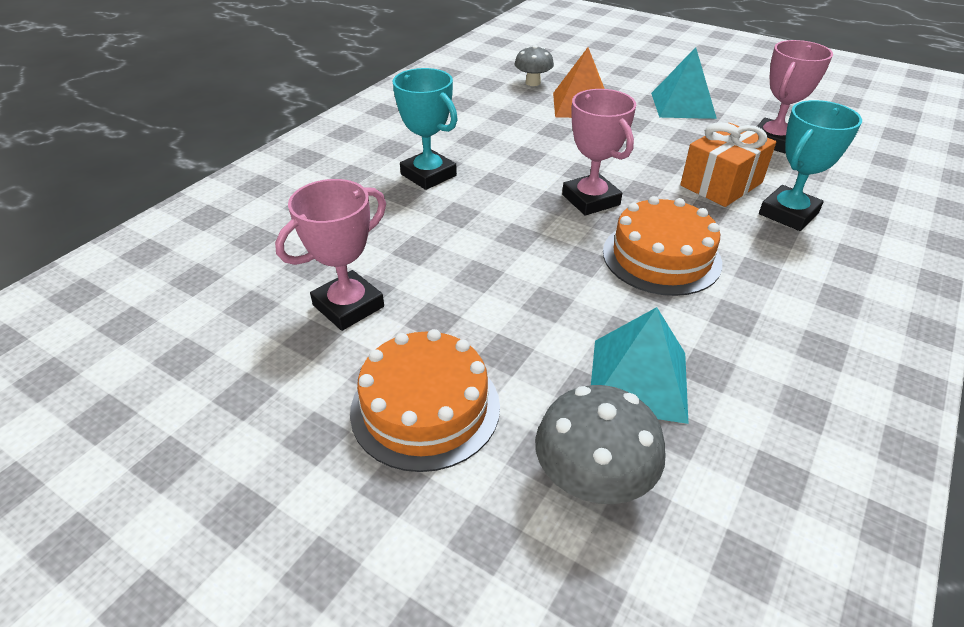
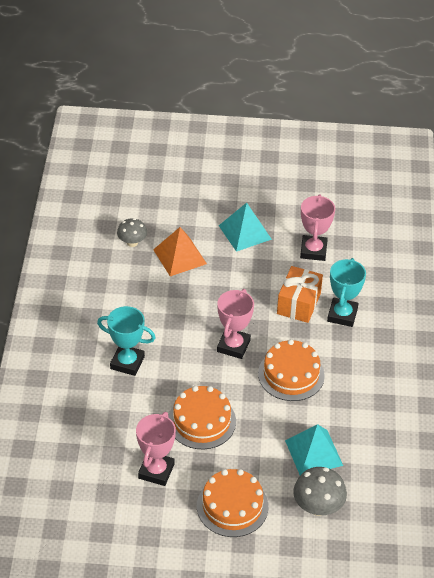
camera: 30 degrees left, 5 degrees up
(474, 268) = (201, 421): none -> orange cake
(590, 200) = (233, 346): pink trophy -> pink trophy turned 75 degrees clockwise

